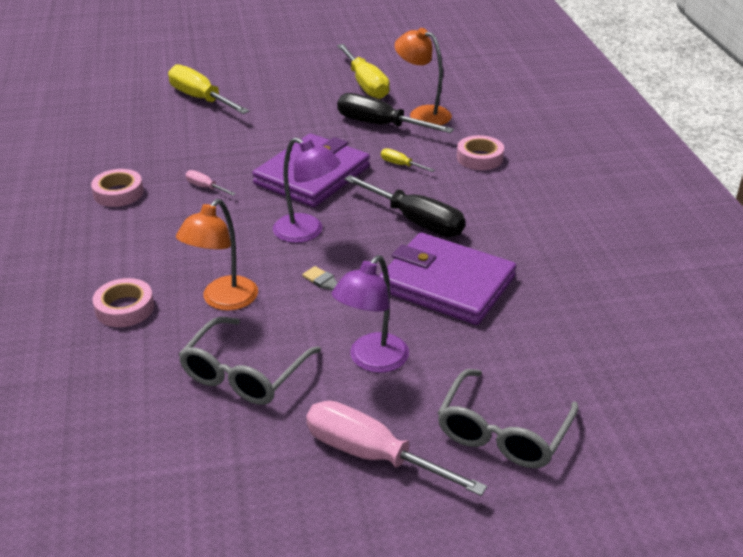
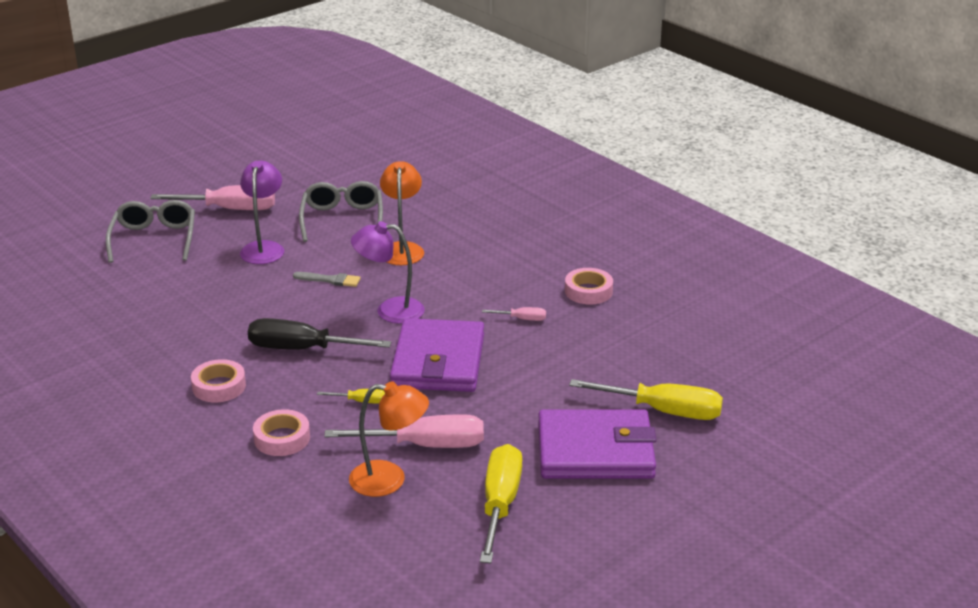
camera: 150 degrees right, 5 degrees down
(124, 308) = (464, 226): pink tape -> pink tape (219, 386)
(365, 84) = (500, 504): yellow screwdriver -> yellow screwdriver turned 60 degrees clockwise
(380, 125) = (425, 445): black screwdriver -> pink screwdriver
(446, 284) = (241, 308): purple wallet -> purple wallet (595, 450)

